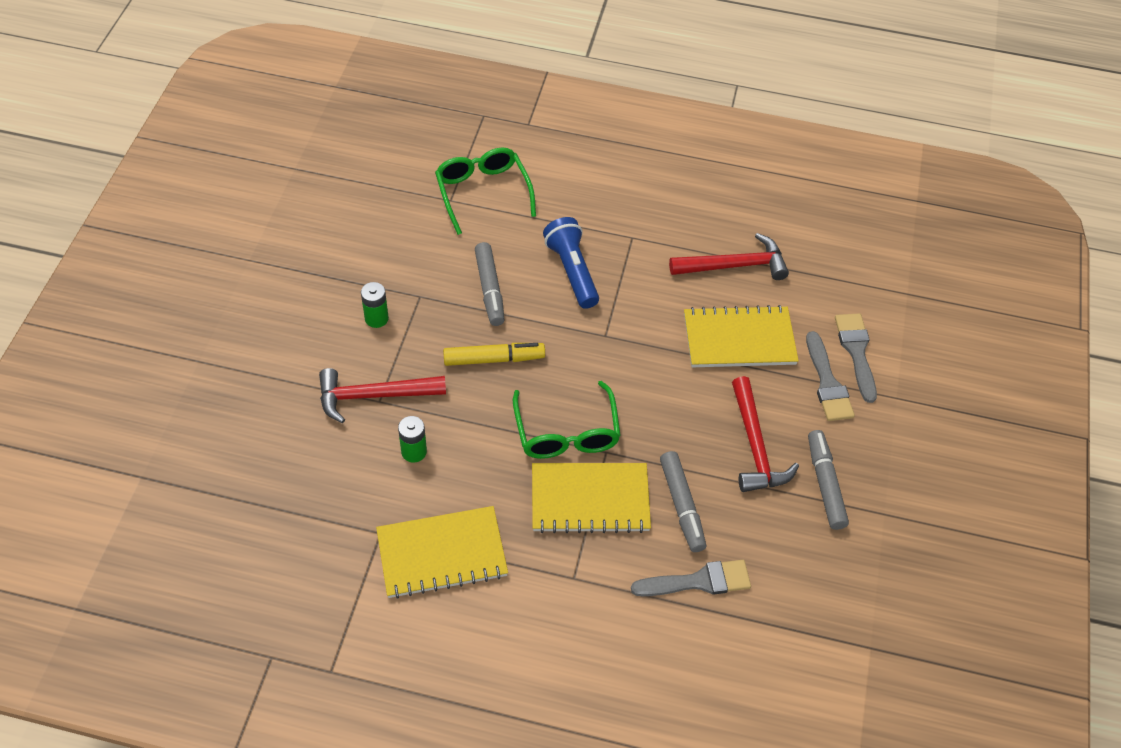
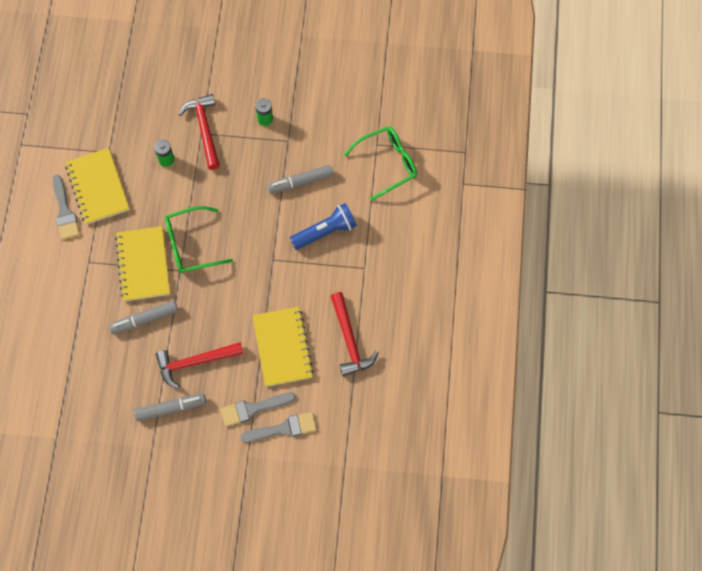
camera: 85 degrees right, 15 degrees up
(494, 359) = (243, 193): yellow marker -> none
(698, 581) = (92, 333): grey brush -> grey brush (65, 211)

